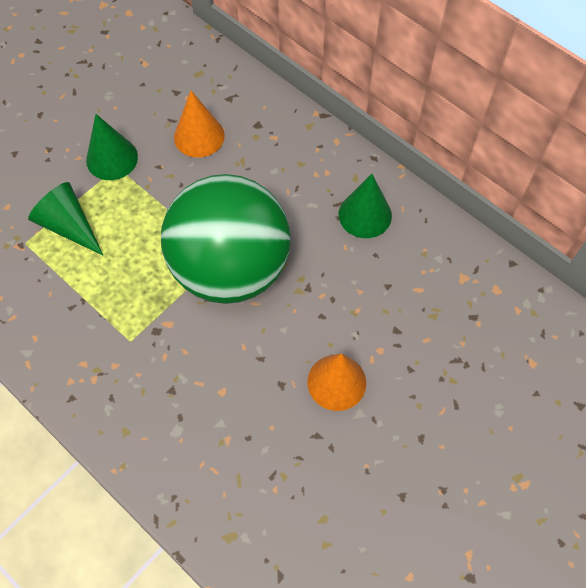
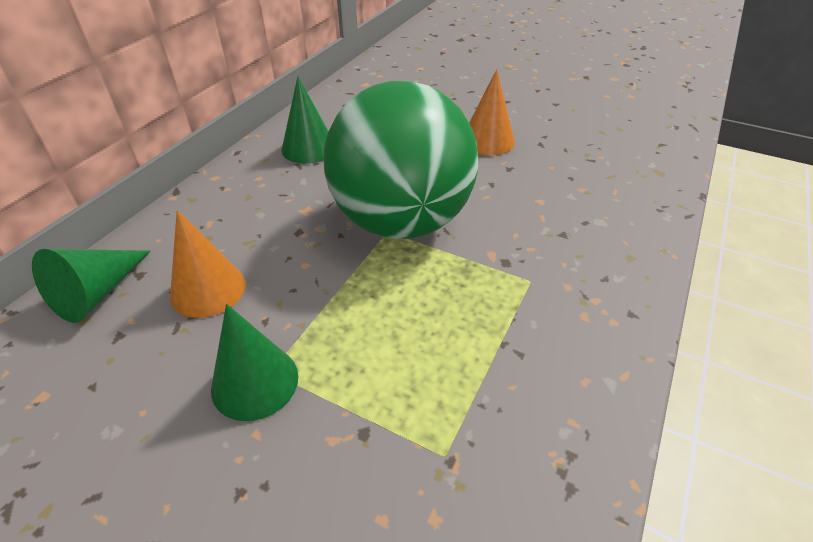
camera: 105 degrees left, 20 degrees down
(68, 225) = (393, 401): green cone -> green cone (97, 293)

